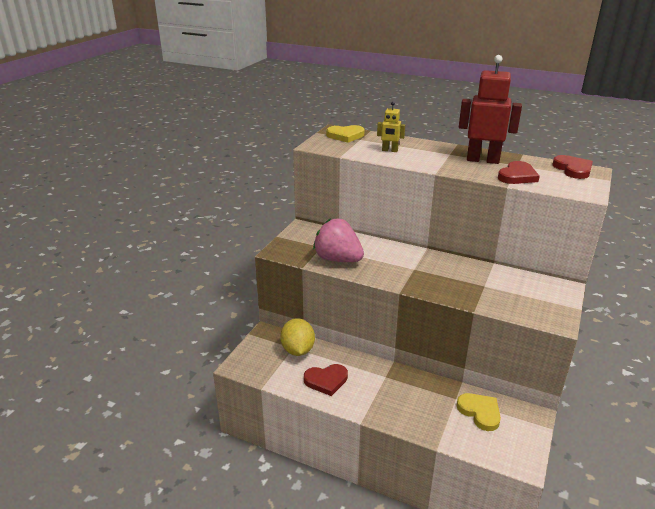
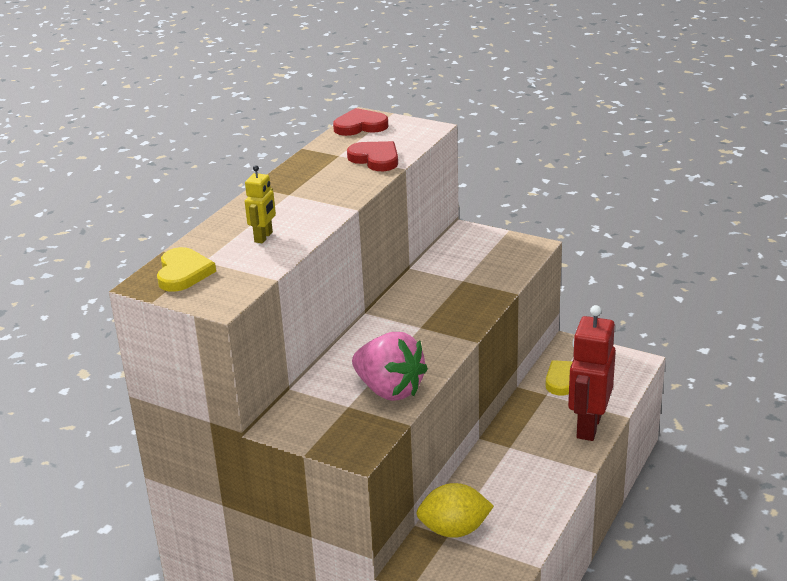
camera: 85 degrees left, 0 degrees up
(326, 380) = (520, 501): red heart -> none
(338, 259) = (389, 390): pink strawberry -> pink strawberry turned 90 degrees counterclockwise
(483, 160) = (318, 174): red robot -> red robot (588, 426)

